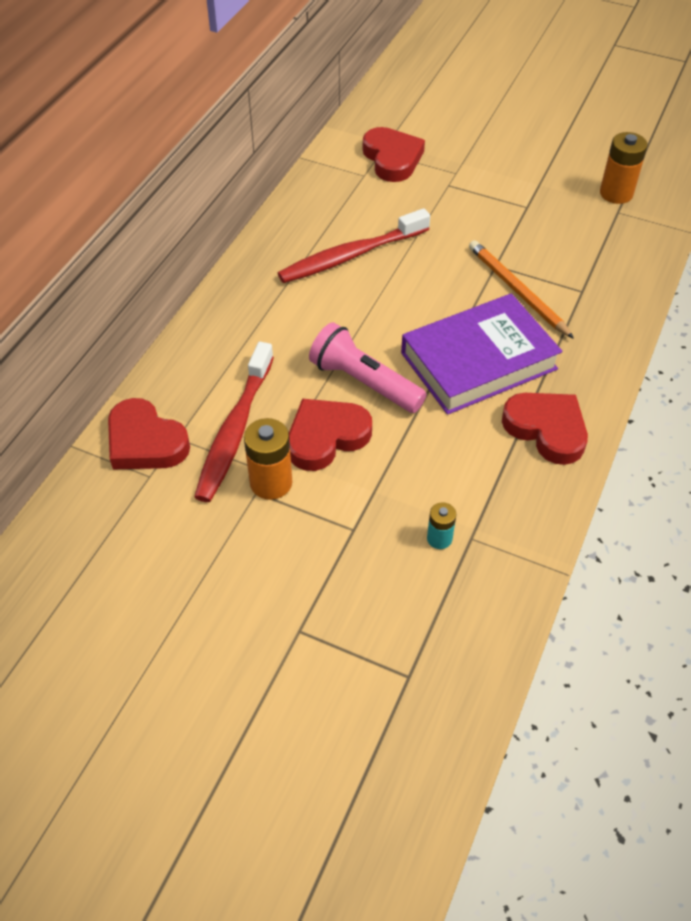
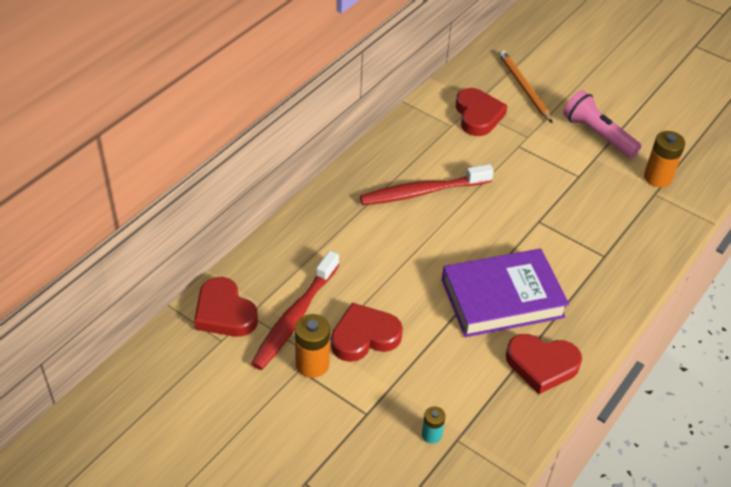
camera: 10 degrees right, 5 degrees down
(364, 382) = (406, 298): pink flashlight -> pink flashlight (598, 135)
(517, 291) = (550, 246): orange pencil -> orange pencil (523, 88)
(546, 429) = (542, 365): red heart -> red heart turned 135 degrees clockwise

